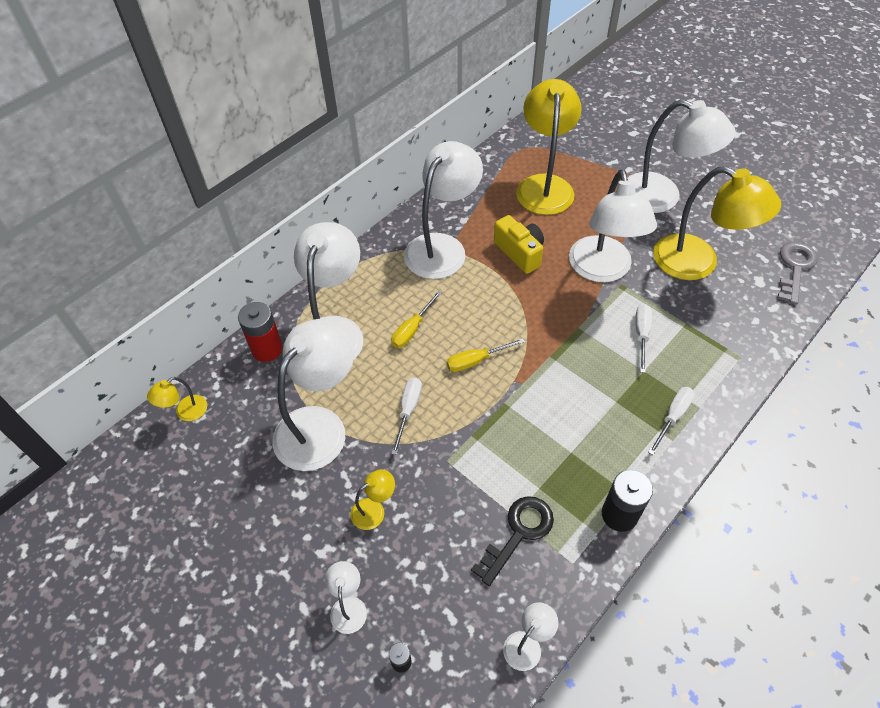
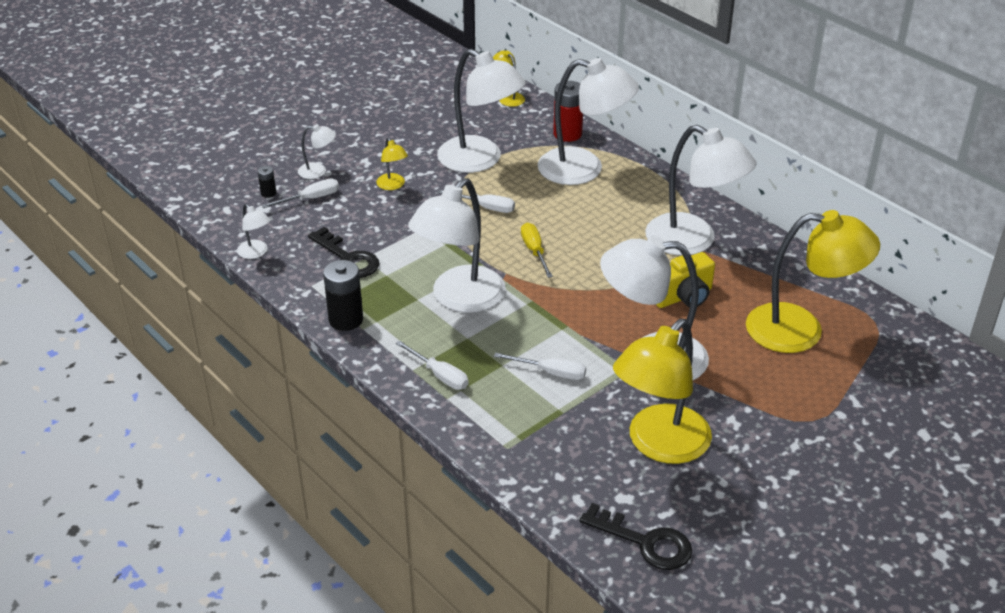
camera: 95 degrees right, 15 degrees down
(409, 602) = (310, 199): none -> white screwdriver
(412, 329) = (579, 215): yellow screwdriver -> none
(662, 197) = (784, 437): white lamp -> white lamp (459, 299)
(795, 268) = (645, 542): grey key -> black key

